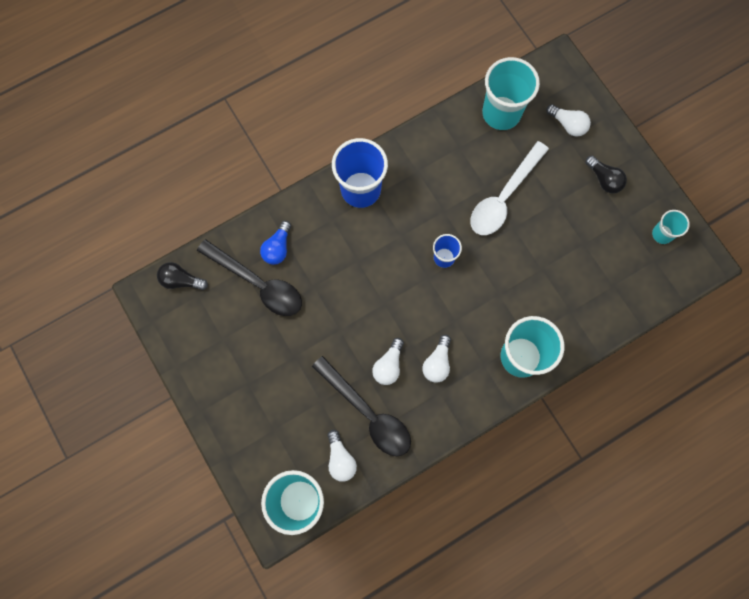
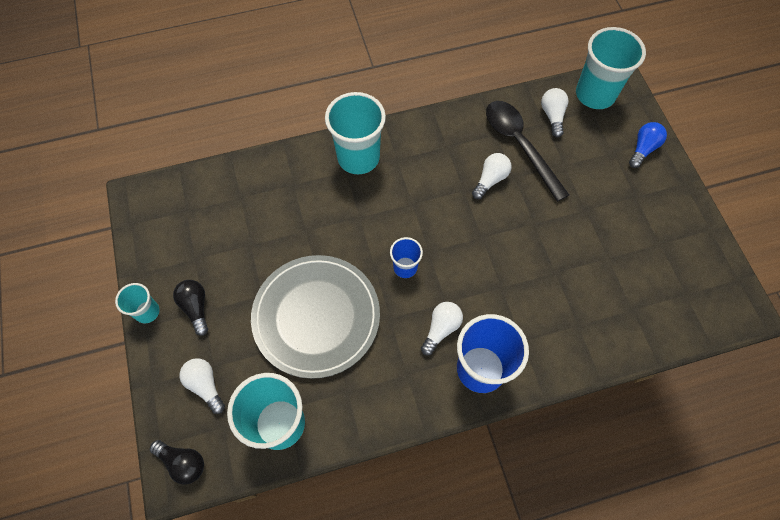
camera: 165 degrees left, 10 degrees down
(181, 280) = (705, 315): black light bulb -> black light bulb (183, 462)
(258, 283) = (617, 290): black spoon -> none
(278, 248) = (590, 324): blue light bulb -> blue light bulb (643, 149)
(437, 363) = (441, 171): white light bulb -> white light bulb (441, 329)
(504, 197) = (316, 317): white spoon -> grey plate
(662, 234) = (165, 234): turquoise cup -> turquoise cup (147, 312)

